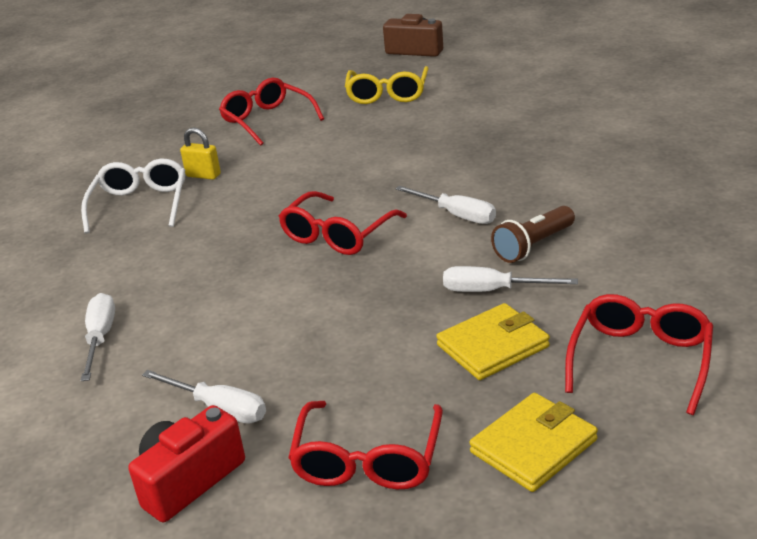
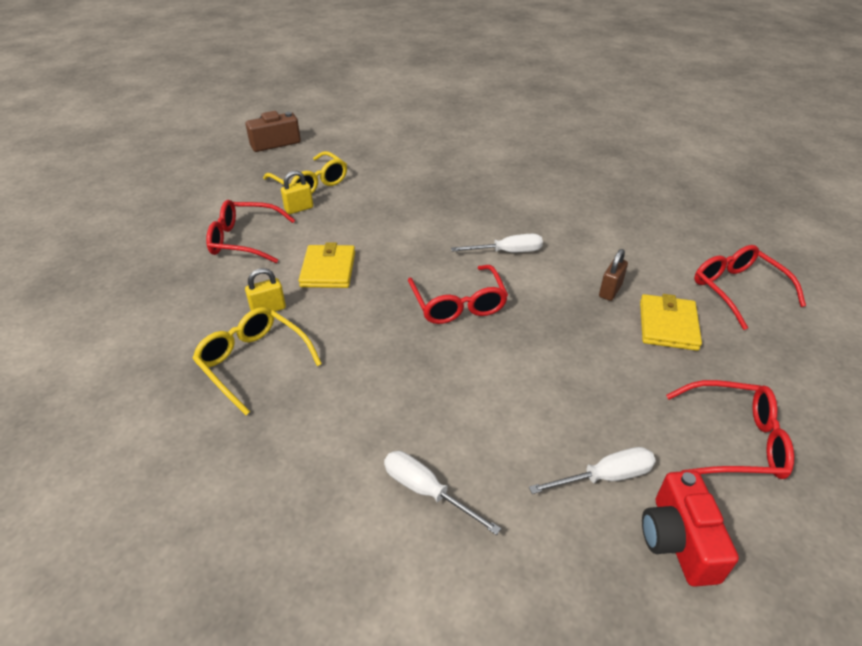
camera: 50 degrees left, 10 degrees up
(140, 204) = (253, 362): white glasses -> yellow glasses
(344, 111) = (299, 209): none -> yellow padlock
(368, 460) = (735, 440): red glasses -> red glasses turned 45 degrees counterclockwise
(492, 291) = (610, 291): white screwdriver -> brown padlock
(533, 246) = (582, 251): brown flashlight -> none
(533, 446) = (781, 370): yellow wallet -> yellow wallet (328, 269)

